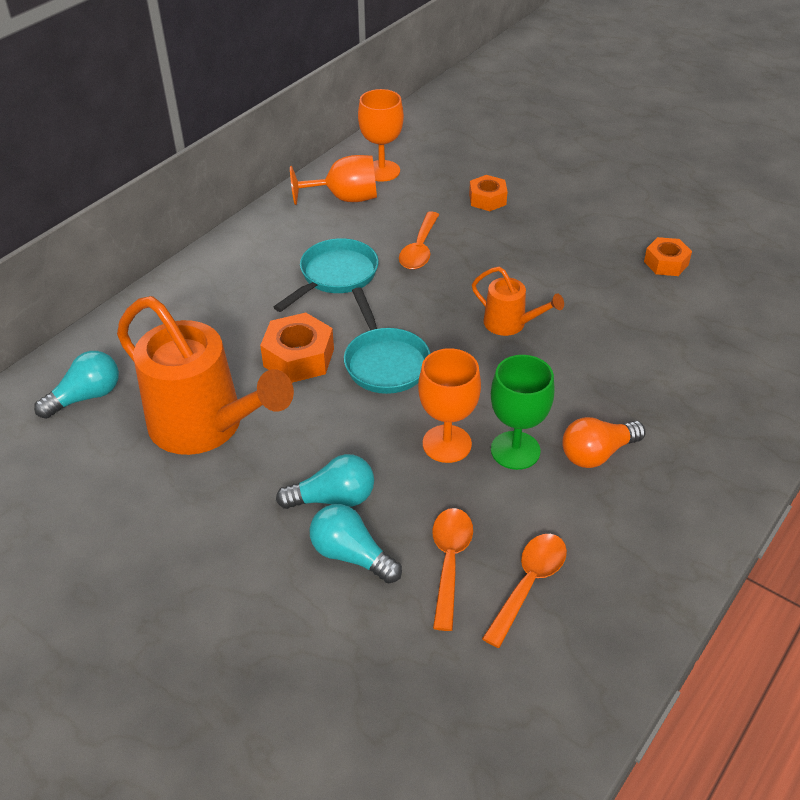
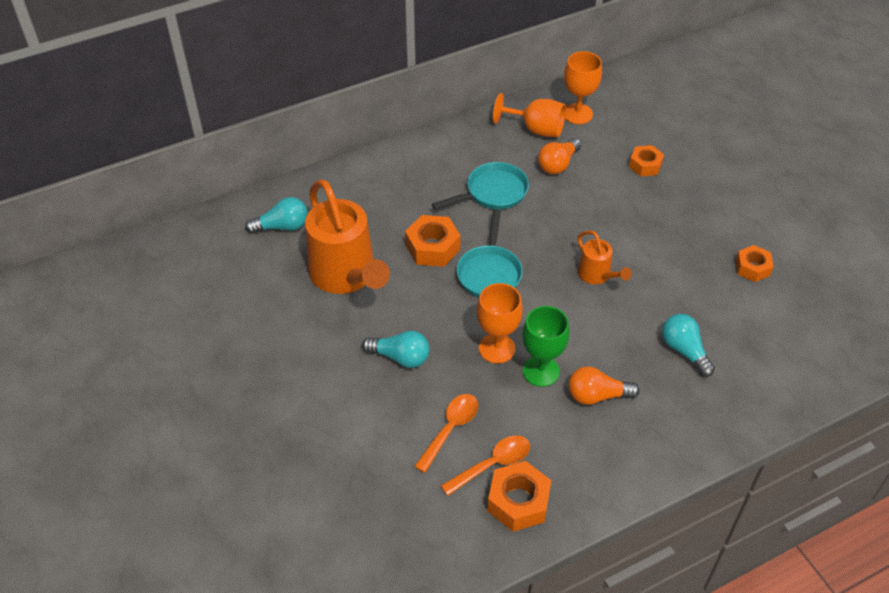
camera: 25 degrees right, 5 degrees up
(351, 555) = (391, 399): turquoise light bulb -> turquoise light bulb (684, 350)
(392, 225) = (558, 164): none -> orange light bulb
(420, 249) = (567, 191): orange spoon -> none
(589, 617) = (518, 502): none -> orange nut

